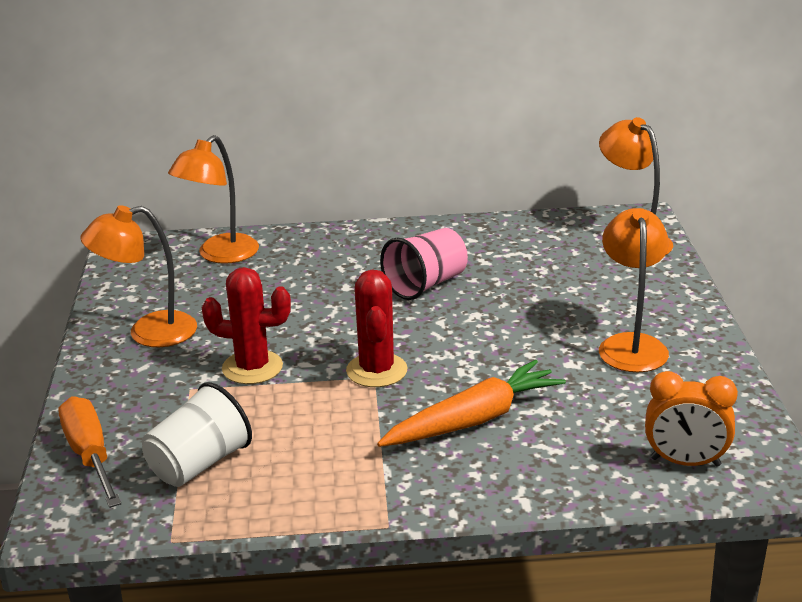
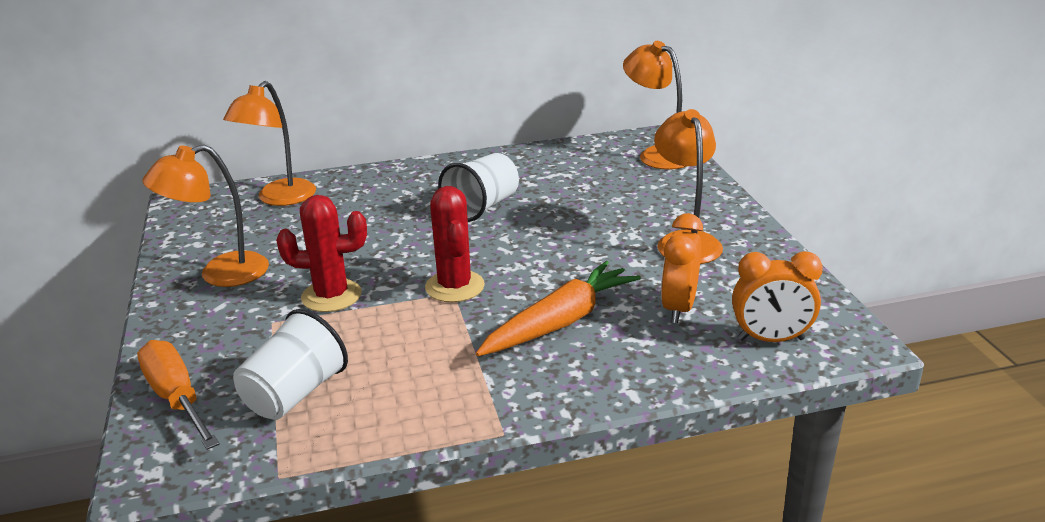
camera: 10 degrees left, 0 degrees up
(426, 285) = (482, 207): pink cup -> white cup
(600, 418) = (678, 308): none -> orange clock

